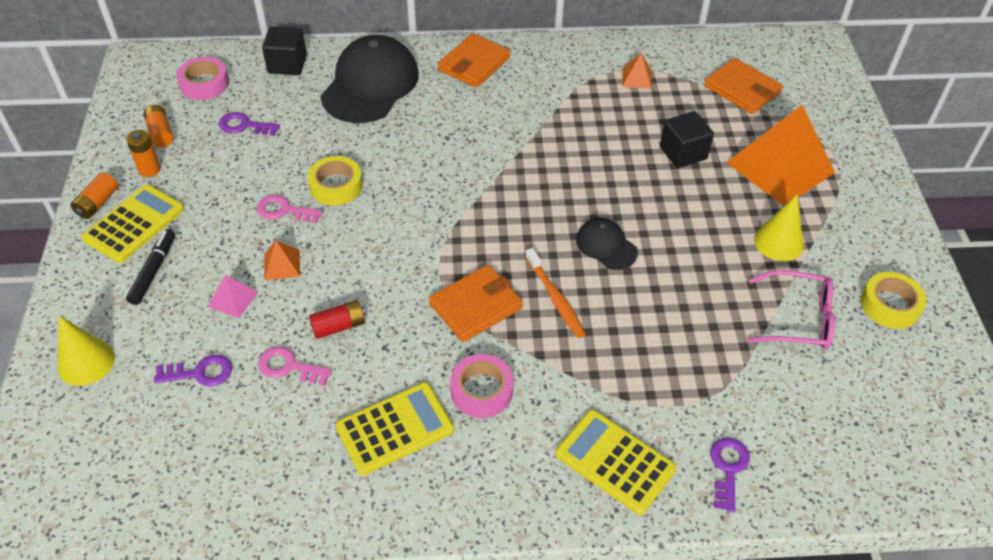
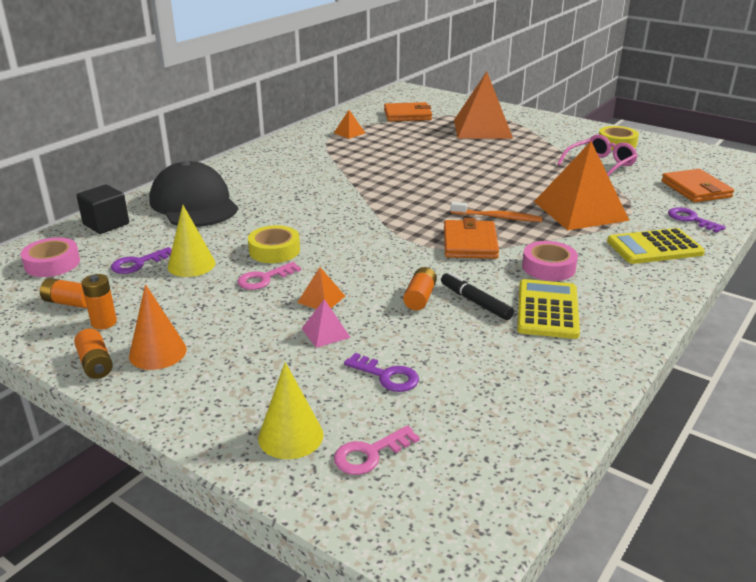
camera: 50 degrees left, 20 degrees down
(134, 224) = (158, 352): yellow calculator -> orange cone
(153, 271) = (232, 361): black marker -> black marker (475, 302)
(200, 373) = (386, 376): purple key -> purple key turned 90 degrees clockwise
(289, 367) = (434, 332): pink key -> pink key (370, 454)
(339, 326) = (420, 297): red battery -> orange battery
(474, 64) = (244, 167): orange wallet -> orange wallet (695, 189)
(606, 246) = (475, 188): black cap -> none
(644, 357) = (580, 211): none -> orange pyramid
(683, 153) = (432, 144): black cube -> none
(778, 242) = (537, 149): yellow cone -> yellow cone (191, 265)

